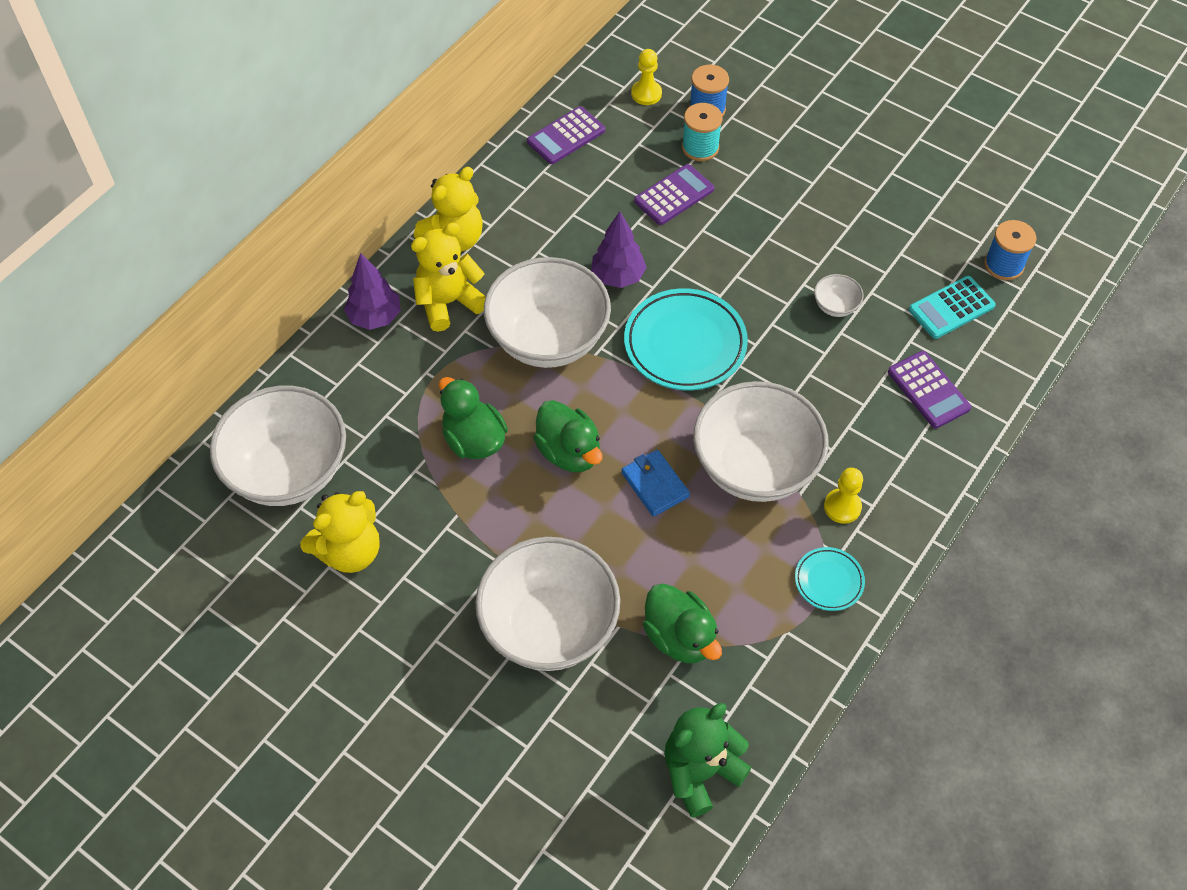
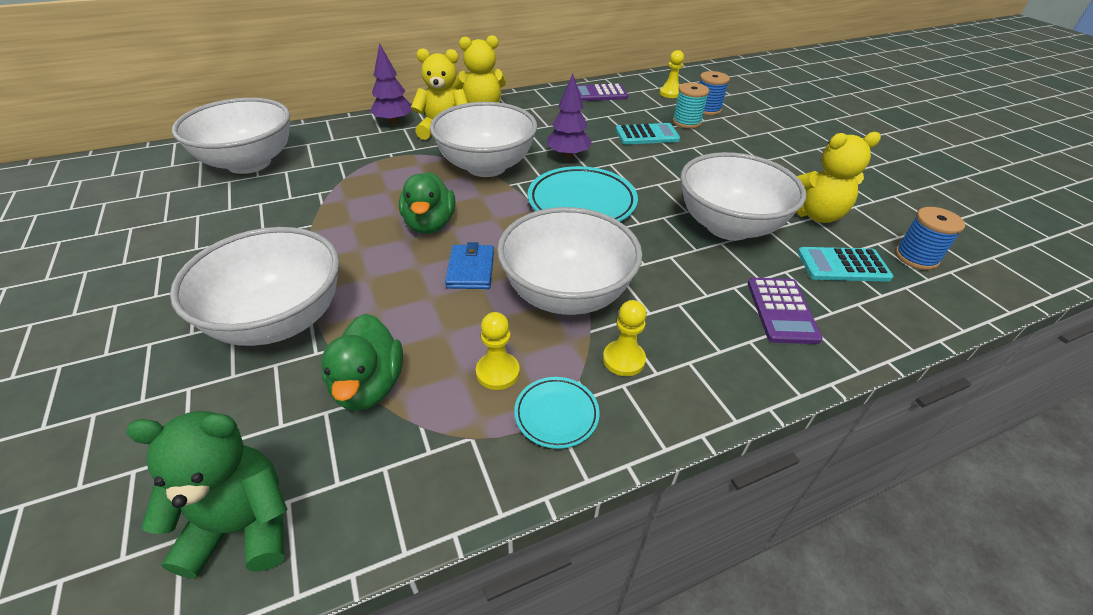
camera: 30 degrees right, 15 degrees down
(350, 551) = (221, 213): yellow teddy bear -> yellow teddy bear (814, 214)
(474, 440) = (375, 193): green duck -> none
(674, 195) = (647, 135): purple calculator -> turquoise calculator
(761, 571) = (497, 372): none -> yellow pawn
(835, 306) = (728, 226): white bowl -> white bowl, size x2.50

